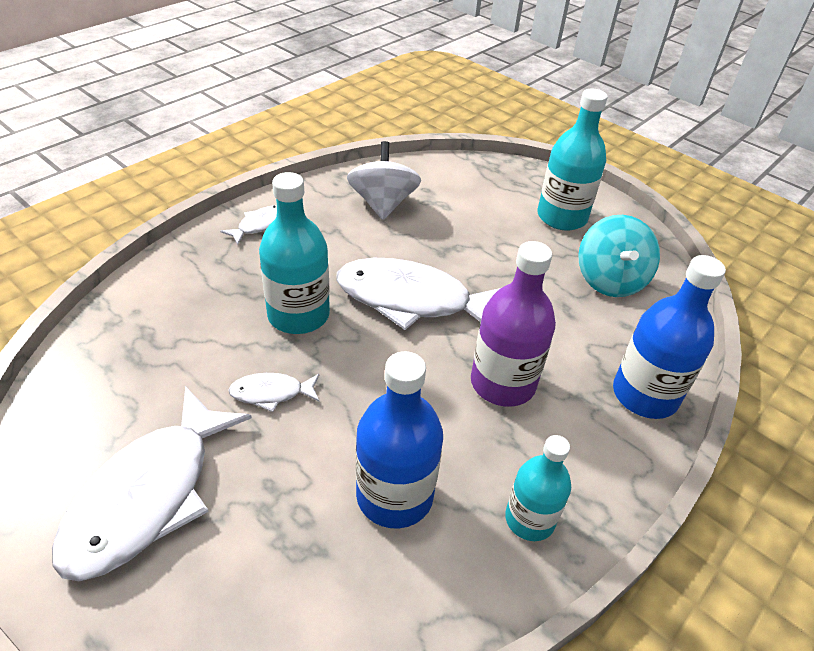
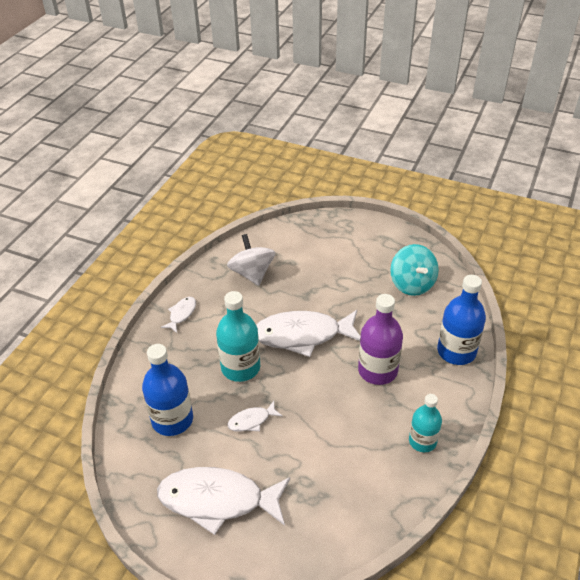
camera: 15 degrees left, 0 degrees up
(148, 496) = (218, 500): white fish -> white fish turned 90 degrees clockwise
(394, 496) = (348, 453): blue bottle -> blue bottle (172, 420)
(562, 217) = (367, 248): turquoise bottle -> none

